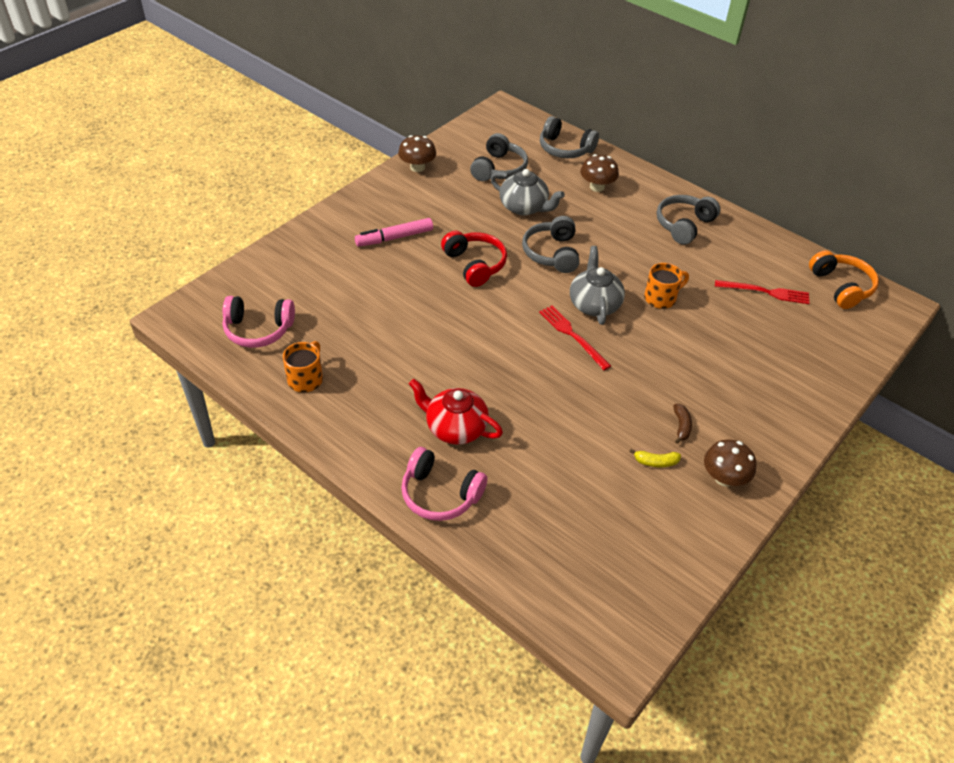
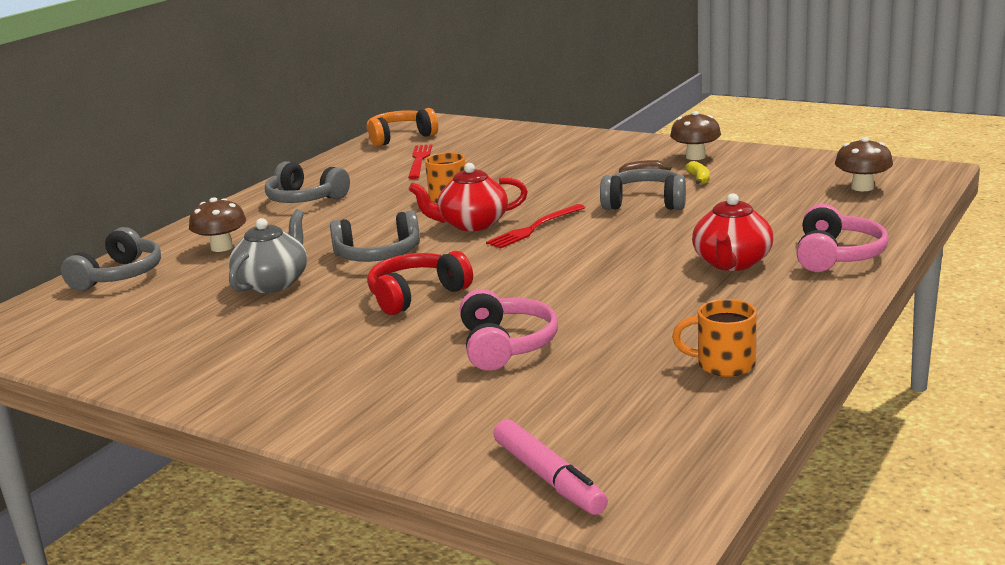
camera: 95 degrees left, 25 degrees down
(258, 330) = (645, 427): pink headphones -> pink headphones (505, 345)
(394, 238) = (365, 360): pink marker -> pink marker (548, 478)
(417, 167) = (156, 375): brown mushroom -> brown mushroom (862, 187)
(499, 169) = (169, 312): grey headphones -> grey headphones (645, 203)
(594, 304) = (472, 224): grey teapot -> red teapot

